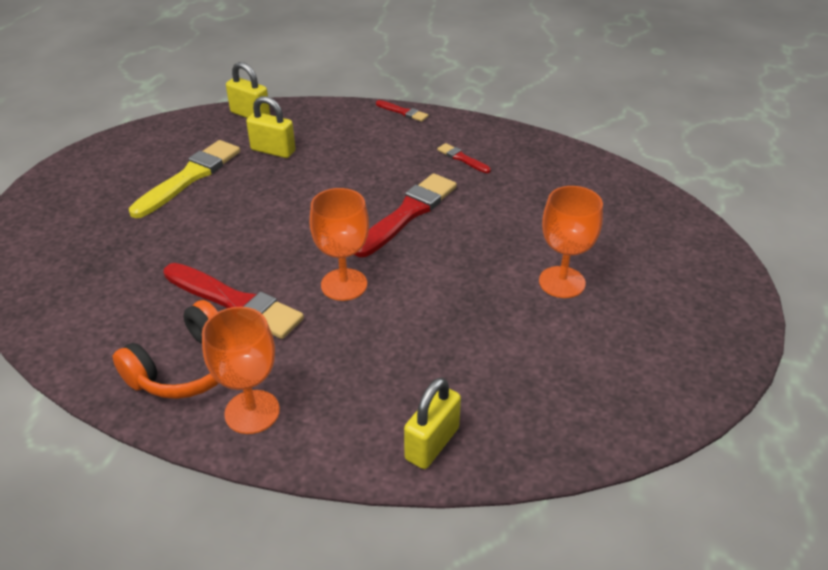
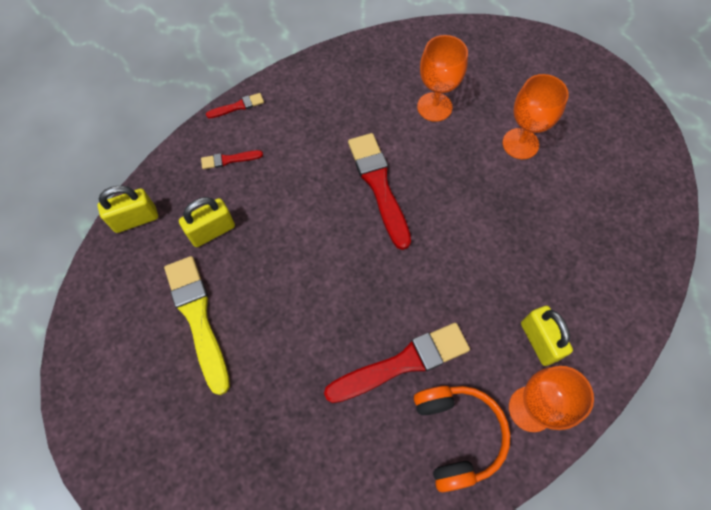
camera: 55 degrees left, 25 degrees up
(344, 284) = (433, 276): orange goblet -> orange goblet (434, 107)
(432, 443) = (621, 311): yellow padlock -> yellow padlock (539, 341)
(462, 158) = (337, 109): red brush -> red brush (229, 160)

